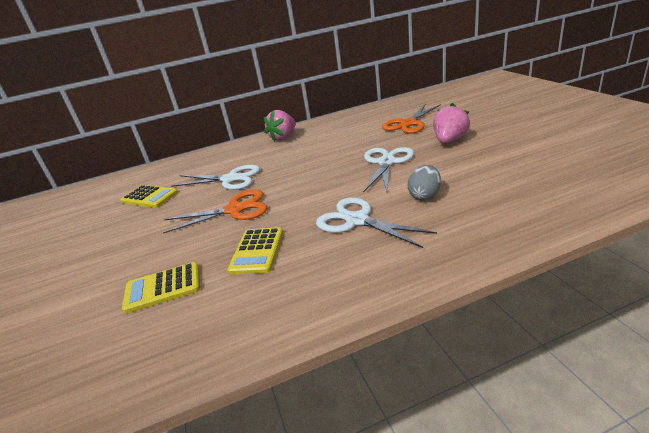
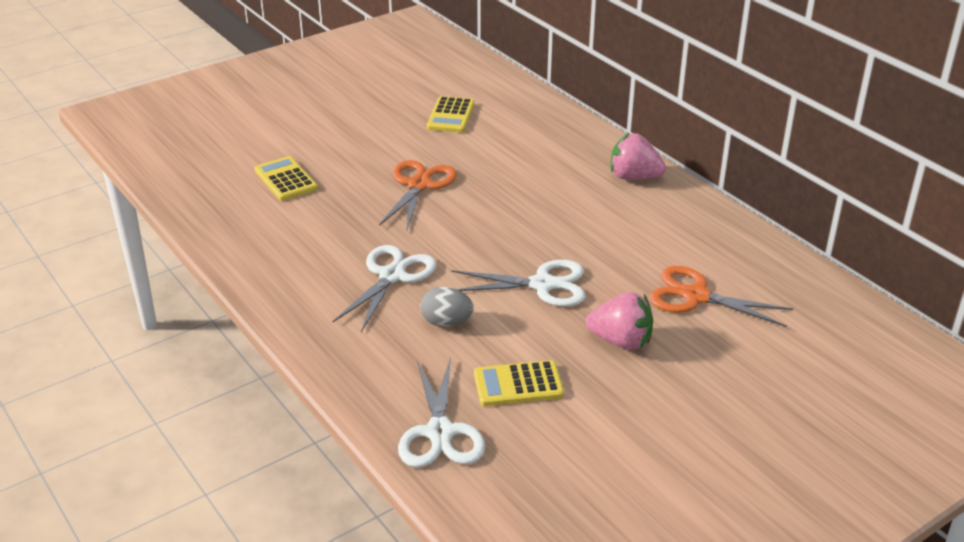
camera: 70 degrees right, 5 degrees up
(230, 179) = (495, 162): white scissors -> white scissors (440, 432)
(235, 210) = (419, 185): orange scissors -> orange scissors turned 135 degrees counterclockwise
(257, 251) = (338, 219): yellow calculator -> yellow calculator (518, 384)

